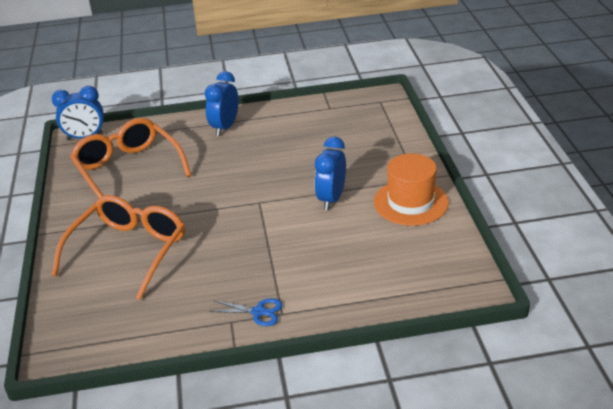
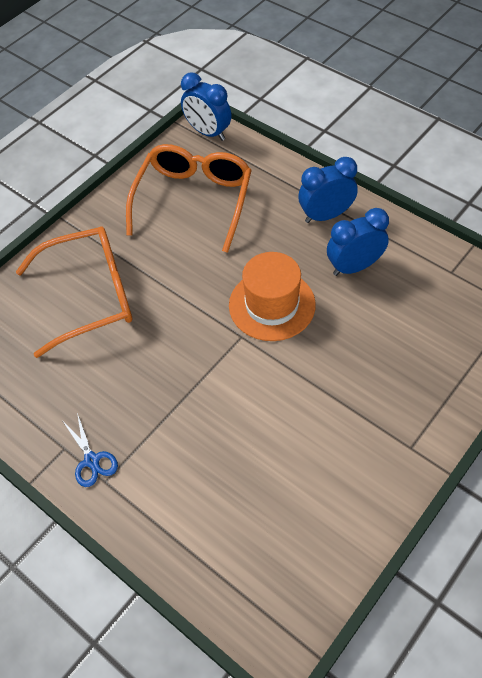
camera: 50 degrees right, 20 degrees up
(331, 199) = (302, 393): blue clock -> blue clock (354, 267)
(410, 202) = (365, 470): orange hat -> orange hat (272, 305)

